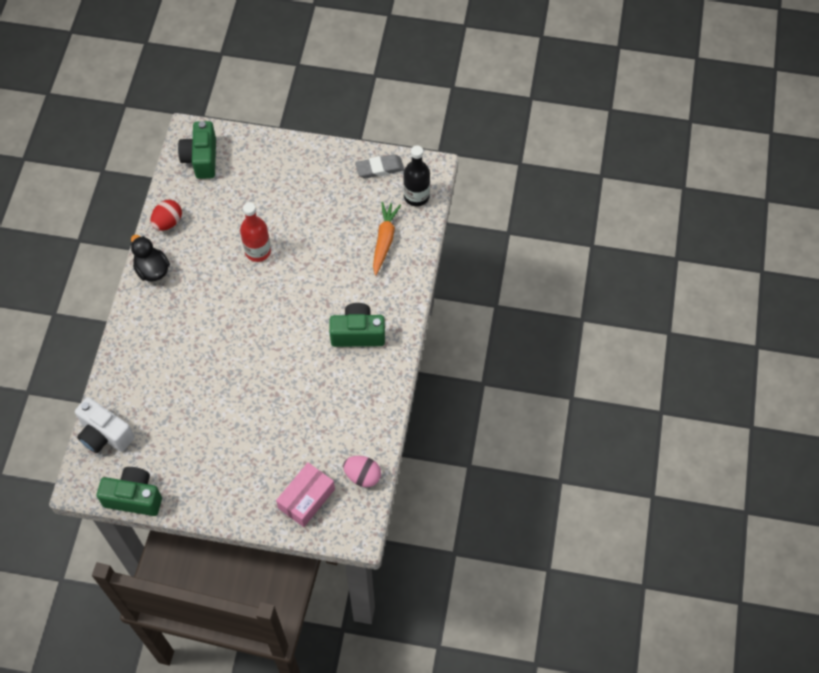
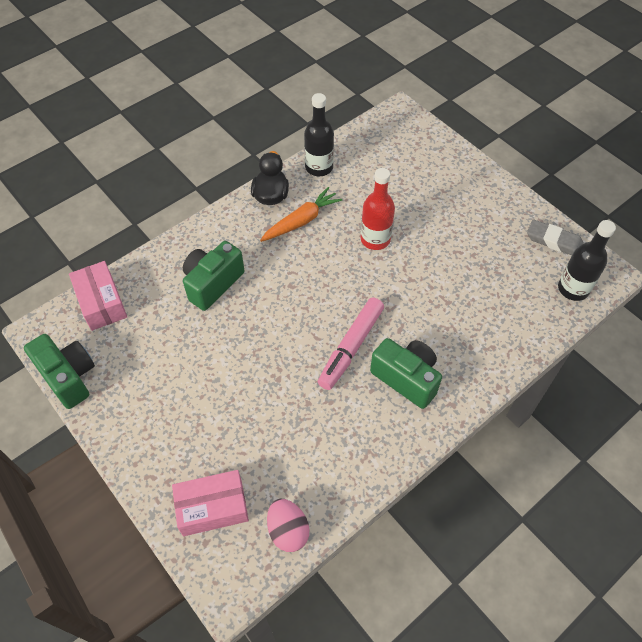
camera: 40 degrees right, 5 degrees down
(105, 434) = (102, 303): white camera -> pink box
(168, 222) = (319, 167): red egg -> black bottle
(201, 159) = (392, 136): green camera -> green camera (212, 283)
(306, 339) = (351, 347): none -> pink marker
(384, 240) = (506, 308): orange carrot -> orange carrot (301, 221)

